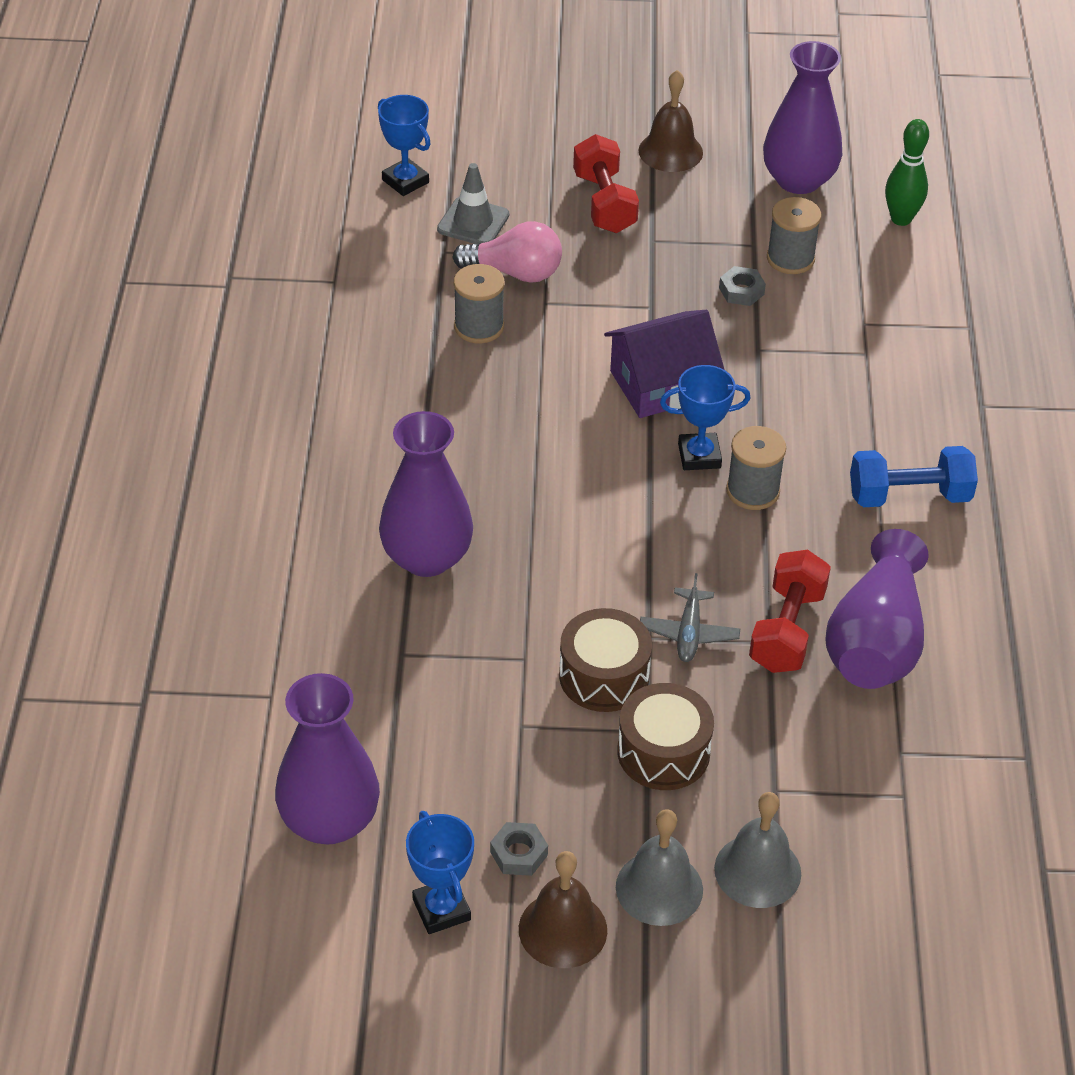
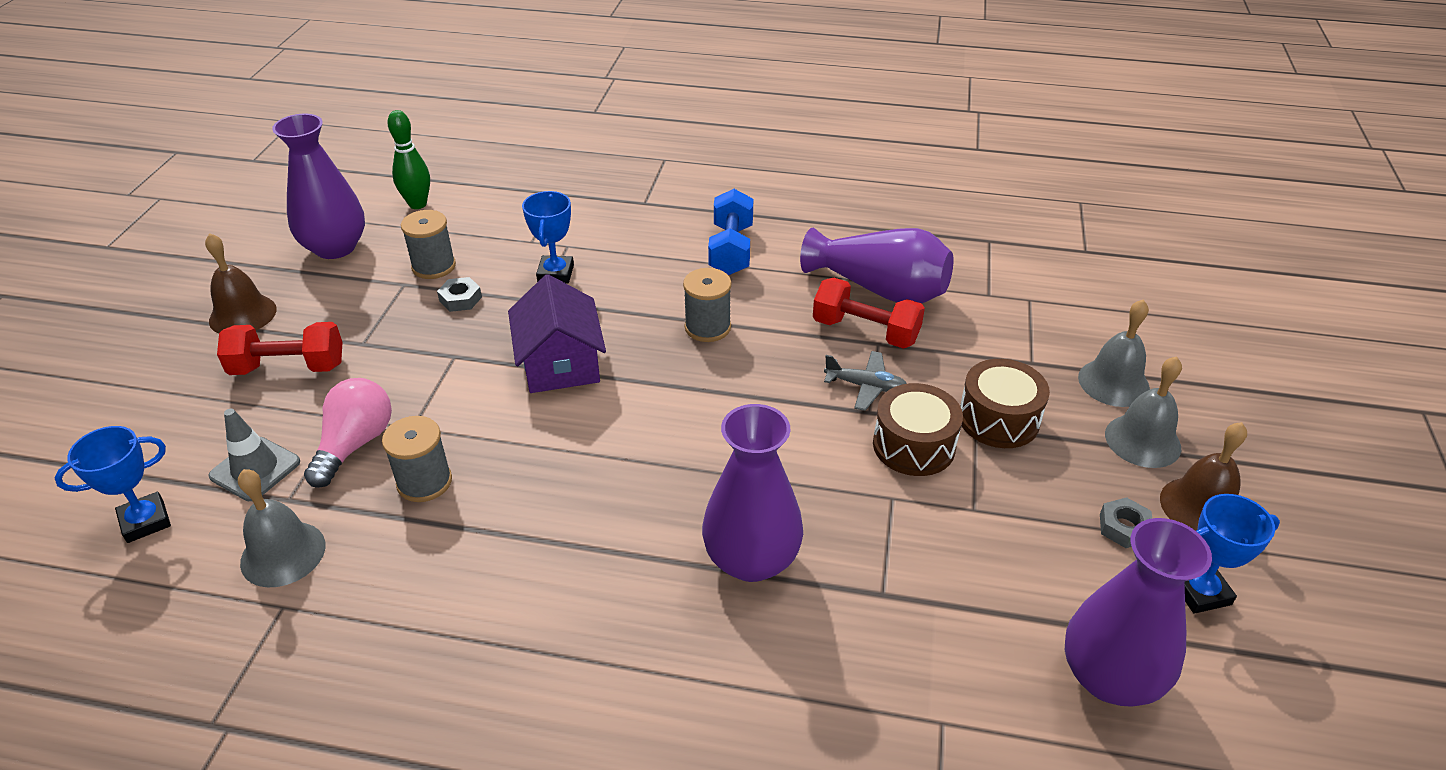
camera: 80 degrees left, 5 degrees down
(385, 266) = (283, 553): none -> grey bell
(699, 456) = (658, 352): blue trophy -> blue trophy (555, 273)

